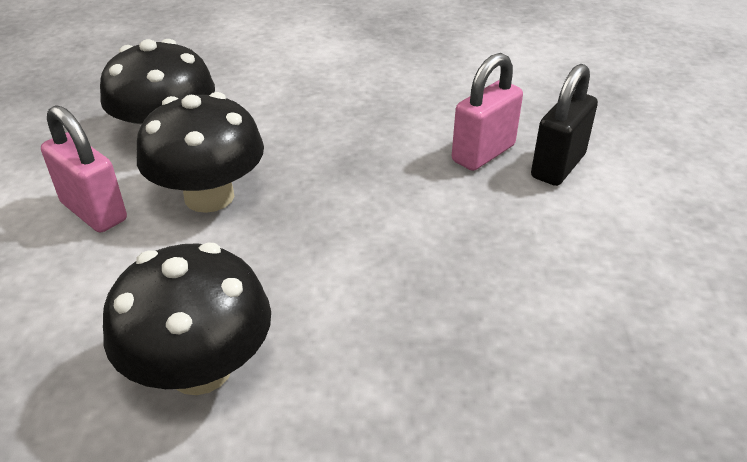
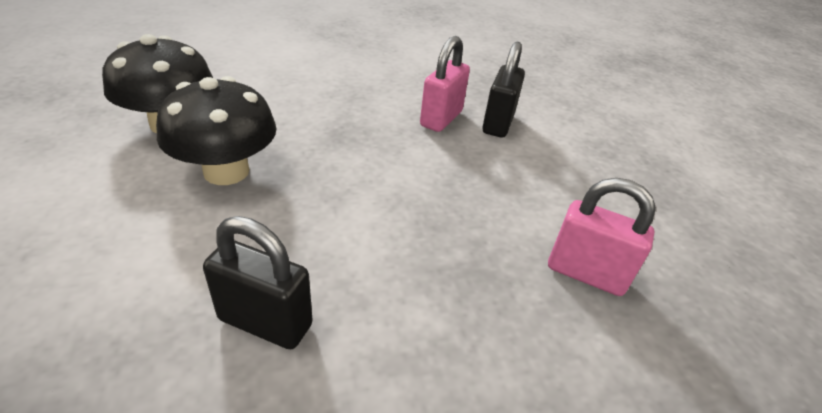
camera: 20 degrees left, 0 degrees up
(94, 211) = (116, 195): pink padlock -> pink padlock (586, 273)
(200, 368) = (265, 322): black mushroom -> black padlock

